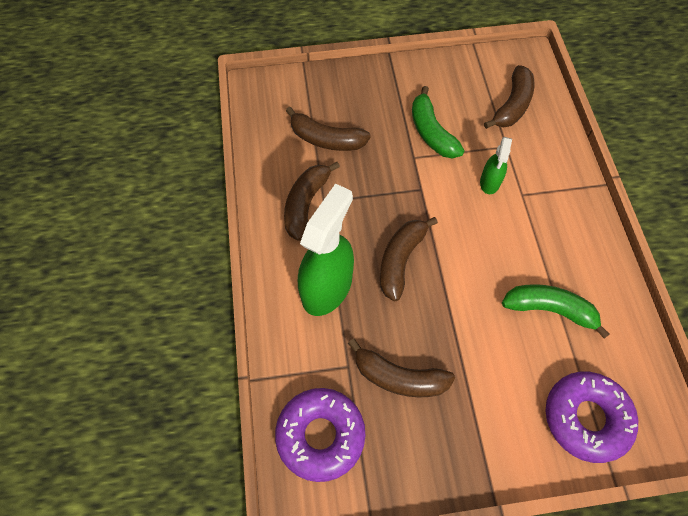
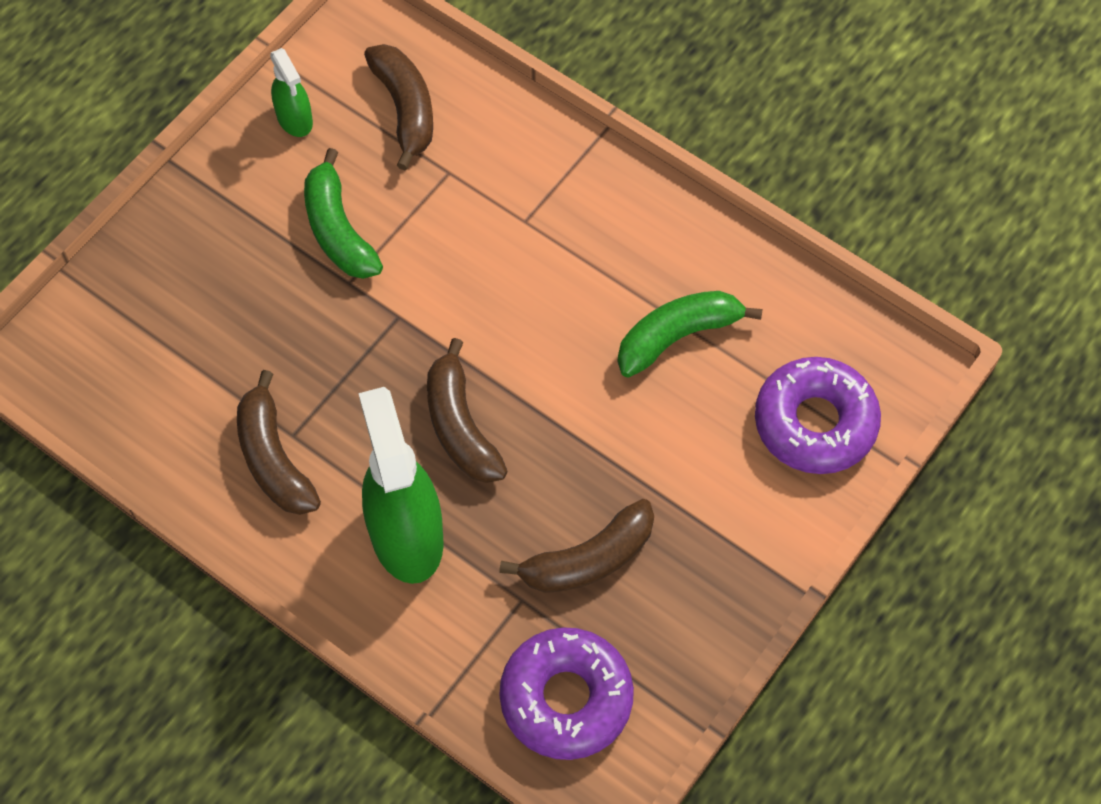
camera: 45 degrees left, 0 degrees up
(326, 139) = (210, 352): brown banana -> none
(431, 132) = (338, 230): green banana -> green banana turned 45 degrees clockwise
(490, 182) = (472, 237): green spray bottle -> green spray bottle (295, 119)

